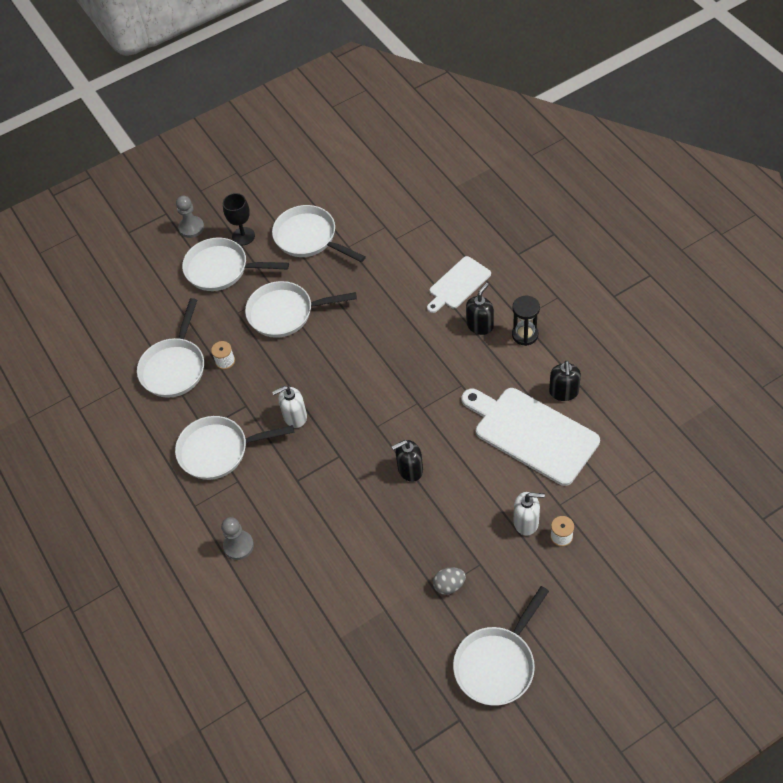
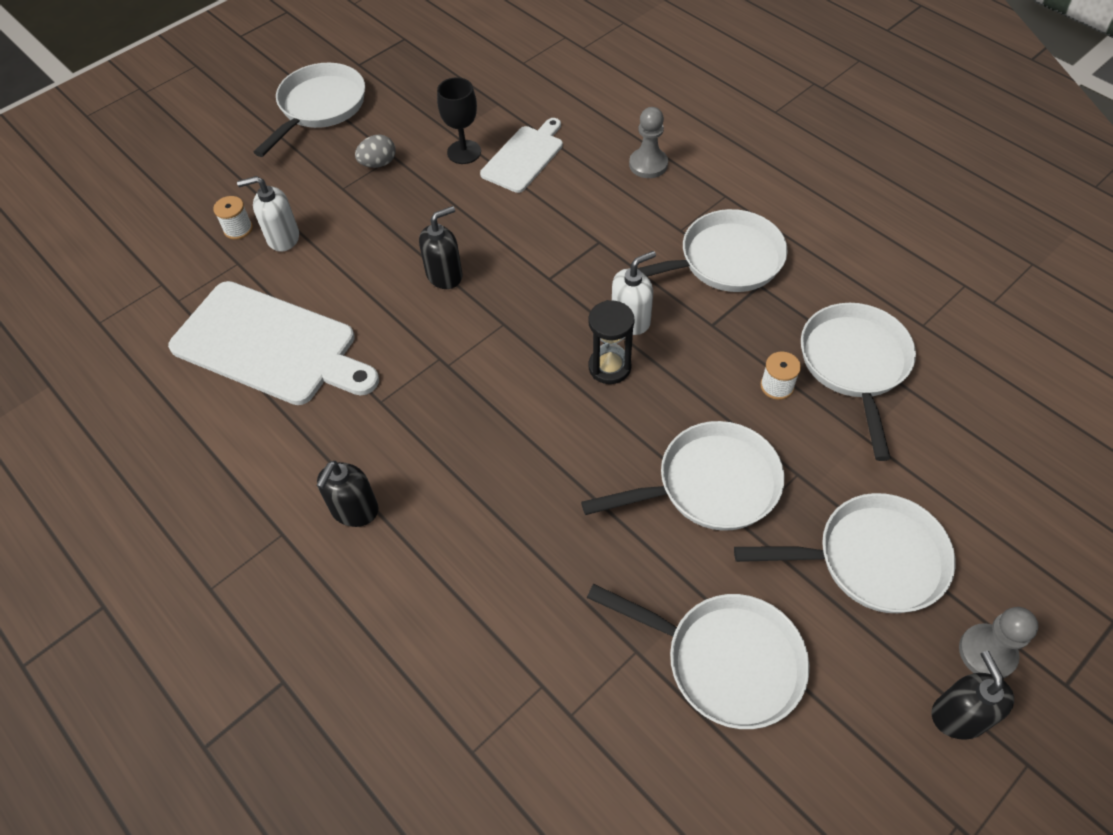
camera: 165 degrees right, 0 degrees up
(243, 236) = (865, 646): black goblet -> black goblet (464, 152)
(458, 284) = (400, 590): white cutting board -> white cutting board (524, 157)
(525, 335) = (275, 503): black hourglass -> black hourglass (609, 367)
(563, 392) = (216, 413): black soap dispenser -> black soap dispenser (958, 715)

